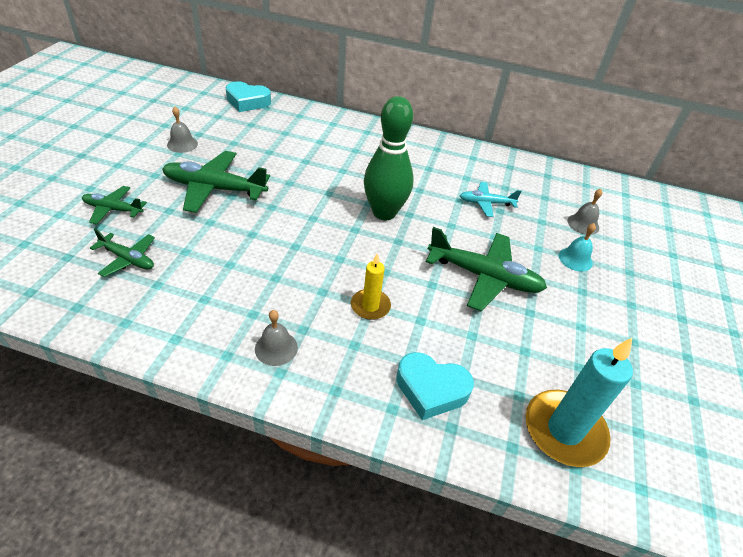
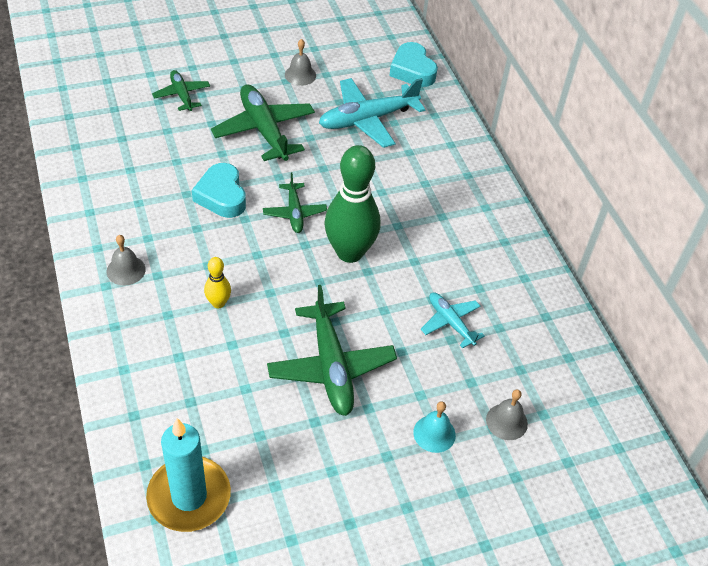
camera: 55 degrees right, 5 degrees up
(128, 259) = (140, 138): green plane -> green plane (294, 213)
(268, 141) = (367, 119): none -> turquoise plane
(370, 306) = (218, 303): yellow candle -> yellow bowling pin
(431, 389) = (161, 385): turquoise heart -> turquoise heart (221, 196)

